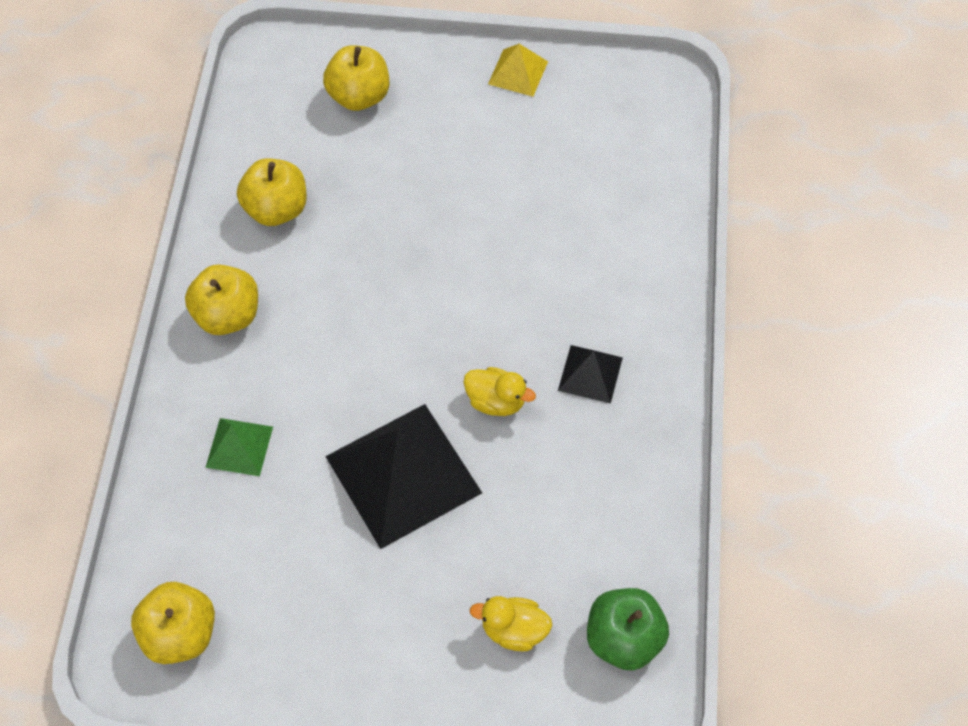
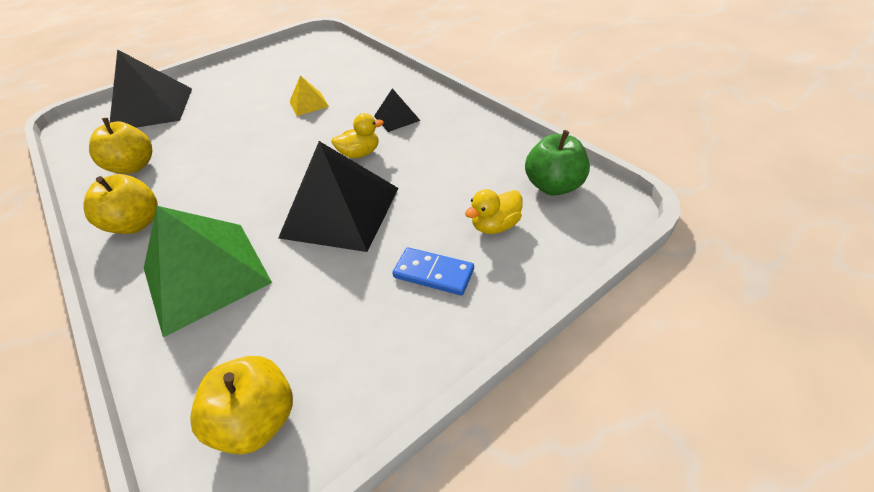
camera: 40 degrees left, 15 degrees down
(239, 446) = (205, 275): green pyramid -> green pyramid, size x2.06
(359, 96) = (152, 109): yellow apple -> black pyramid
(408, 628) = (433, 273): none -> blue domino
(518, 72) = (239, 65): yellow pyramid -> yellow pyramid (309, 104)

